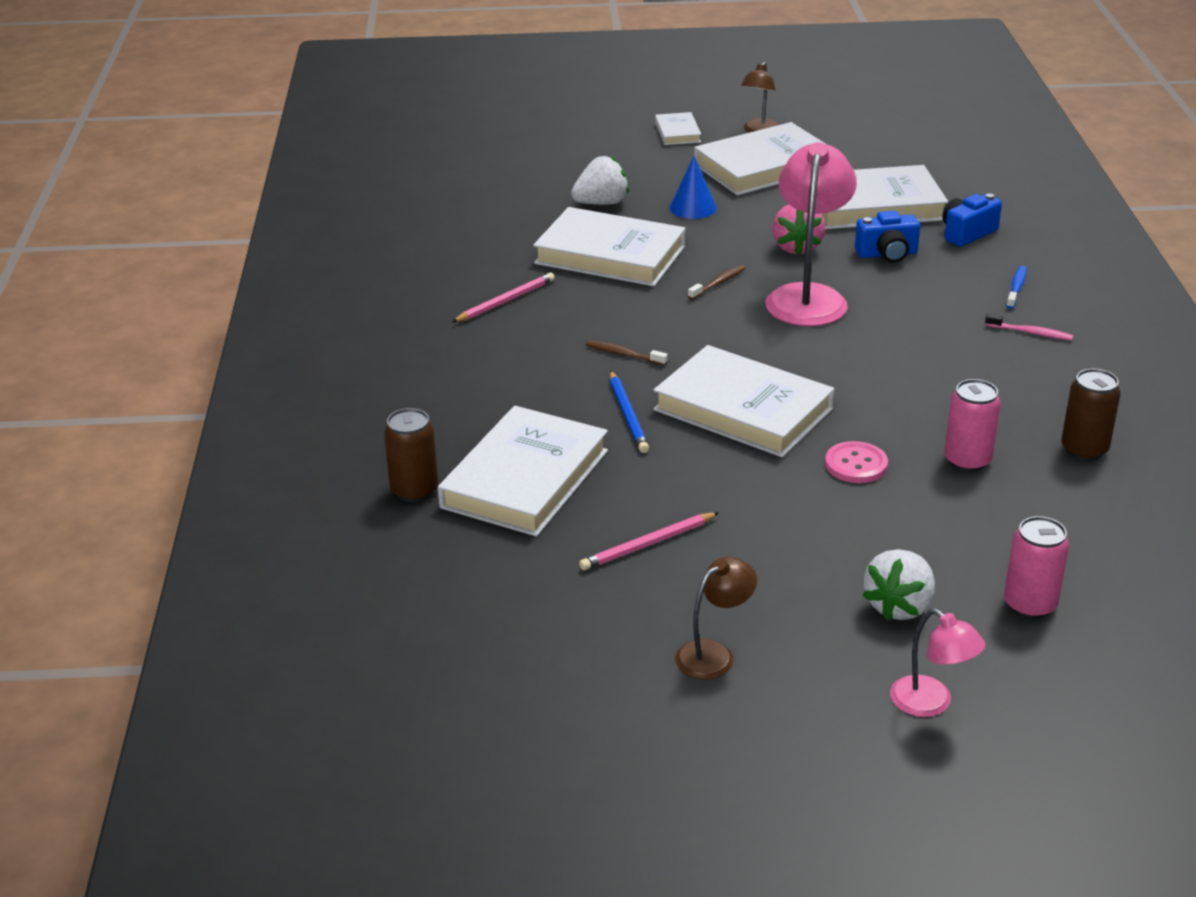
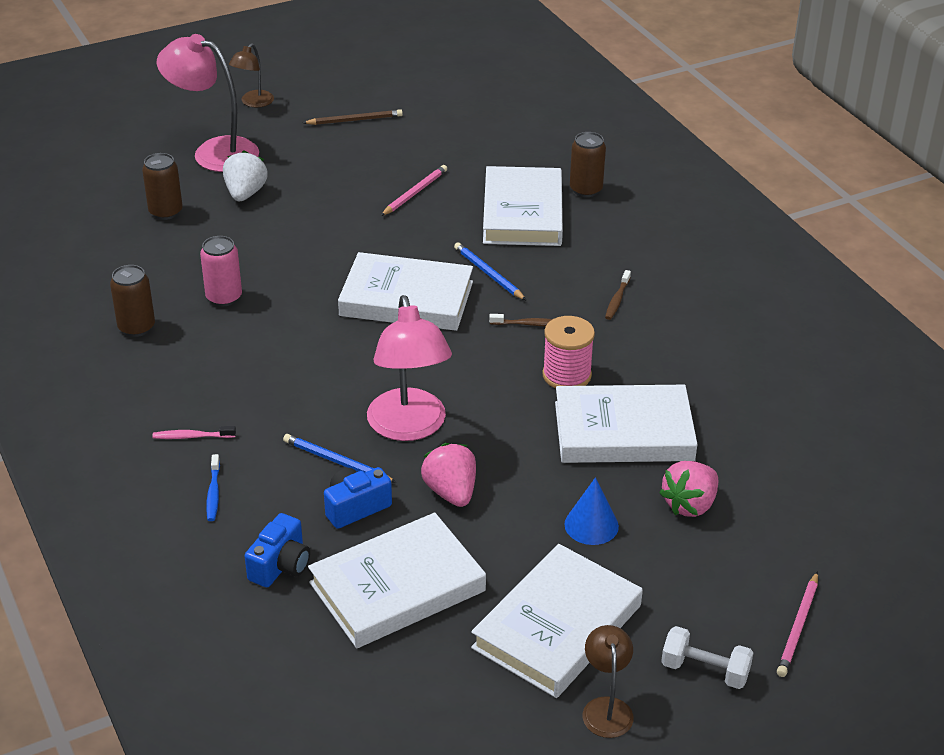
camera: 155 degrees right, 5 degrees up
(505, 301) = (669, 352): pink pencil -> pink pencil (798, 627)
(601, 203) = (690, 505): white strawberry -> pink strawberry
(624, 304) = (566, 375): none -> pink spool
(663, 708) = (355, 120): none -> brown pencil
(677, 132) = (705, 670): white book -> white dumbbell
(714, 654) = (342, 148): brown lamp -> brown lamp (253, 103)
(718, 283) = (500, 422): brown toothbrush -> brown toothbrush (617, 300)
(856, 464) = (304, 275): pink button -> none
(891, 286) = (337, 462): none -> blue pencil
(931, 703) = (214, 152): pink lamp -> pink lamp, size x1.87
(1029, 605) = (166, 212): pink can -> brown can

